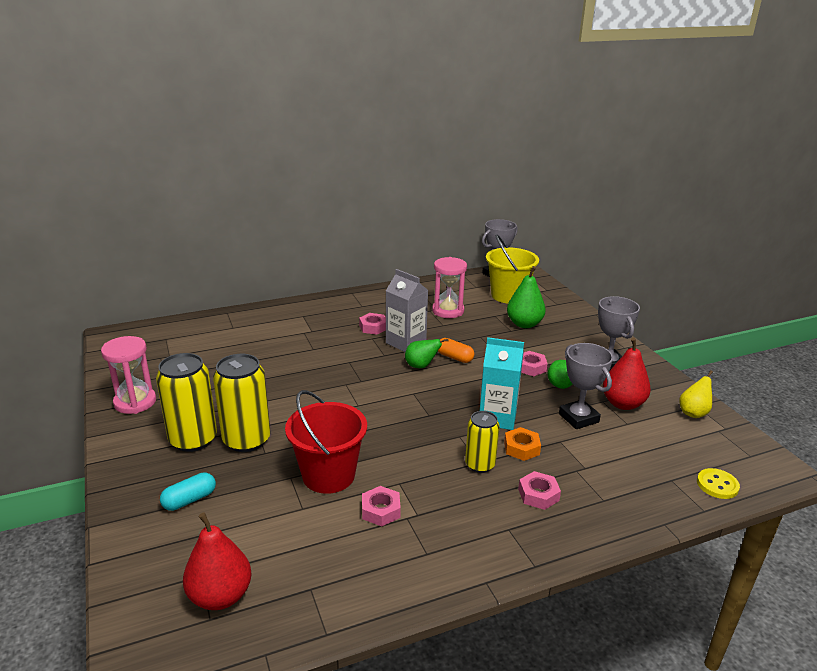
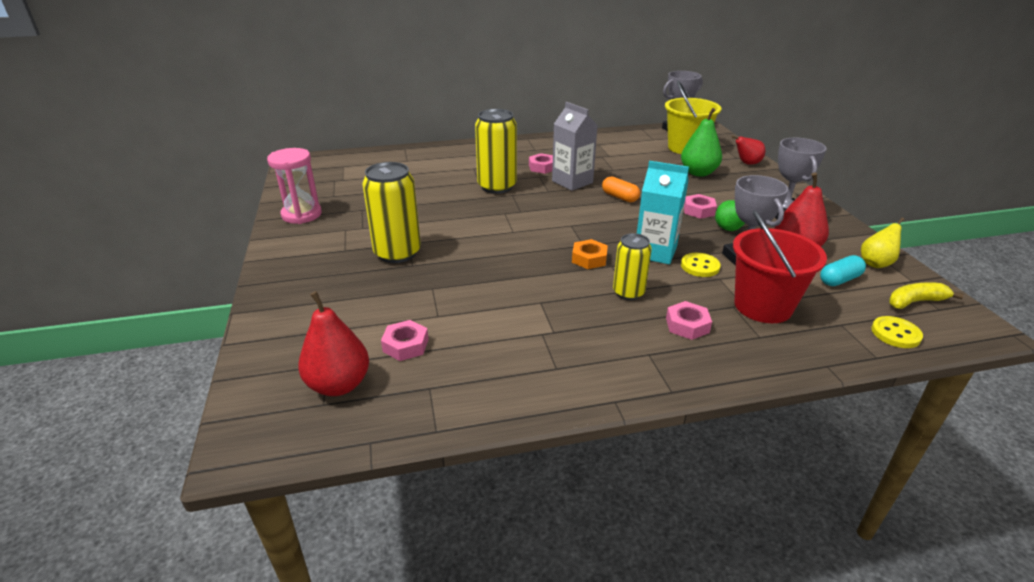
camera: 10 degrees right, 5 degrees up
(189, 500) = (331, 299): turquoise capsule -> turquoise capsule (839, 280)
(193, 439) = (347, 249): yellow can -> yellow can (497, 186)
(328, 475) = (470, 289): red bucket -> red bucket (762, 306)
(381, 510) = (516, 324): pink nut -> pink nut (405, 345)
(421, 366) = (584, 202): green pear -> none
(448, 311) = (620, 158): pink hourglass -> none
(521, 448) = (676, 281): orange nut -> orange nut (589, 259)
(540, 430) = (700, 266): none -> yellow button
(567, 310) = (747, 163): none -> red pear
(730, 450) = (915, 301): none -> yellow banana

